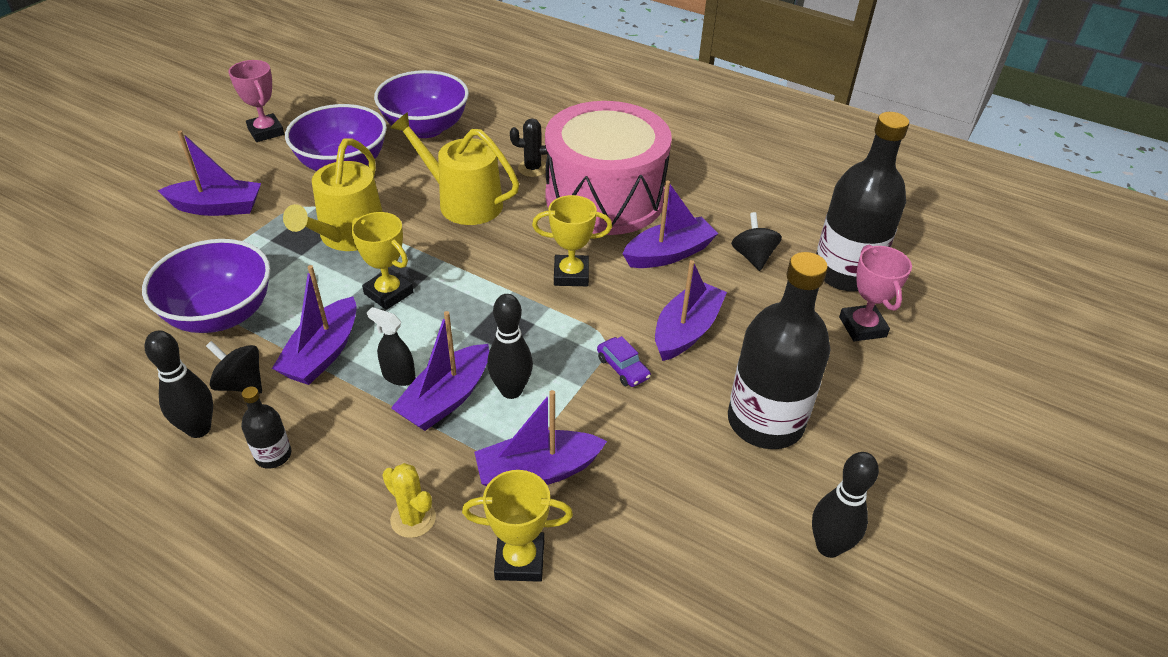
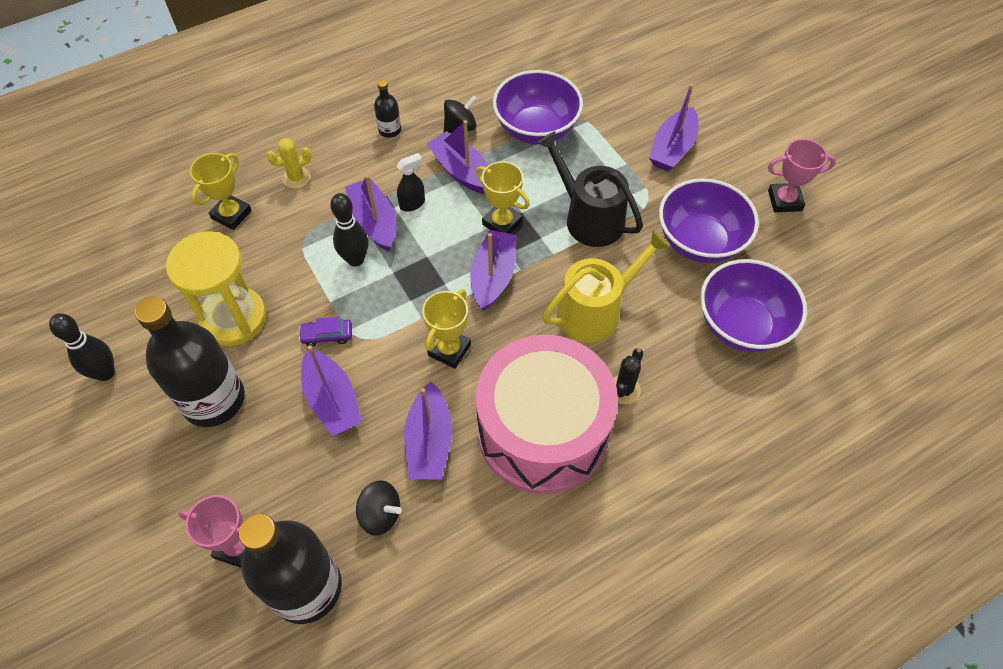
camera: 120 degrees right, 15 degrees up
(199, 429) = (435, 103): black bowling pin -> none
(348, 236) = (589, 218): yellow watering can -> black watering can
(388, 293) = (502, 223): yellow trophy -> yellow trophy turned 60 degrees clockwise
(537, 471) = (281, 247): purple boat -> purple boat (493, 276)
(664, 461) = (234, 318): none -> yellow hourglass

